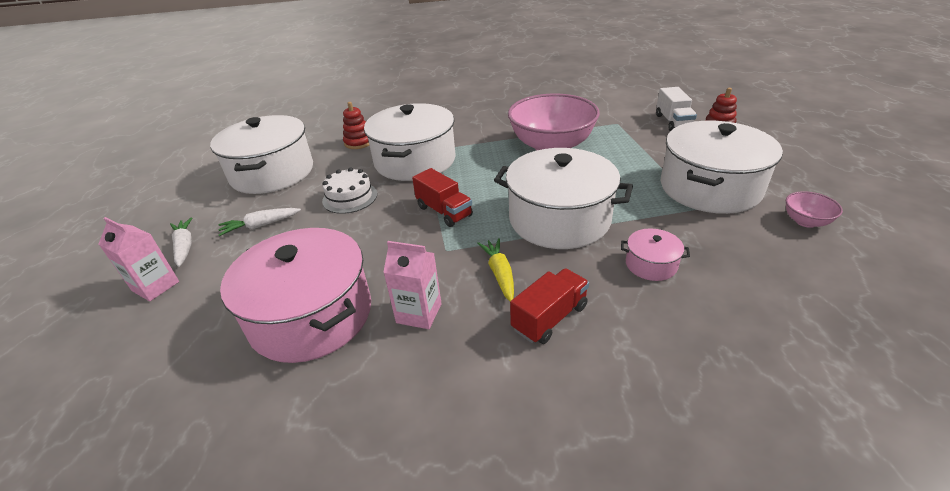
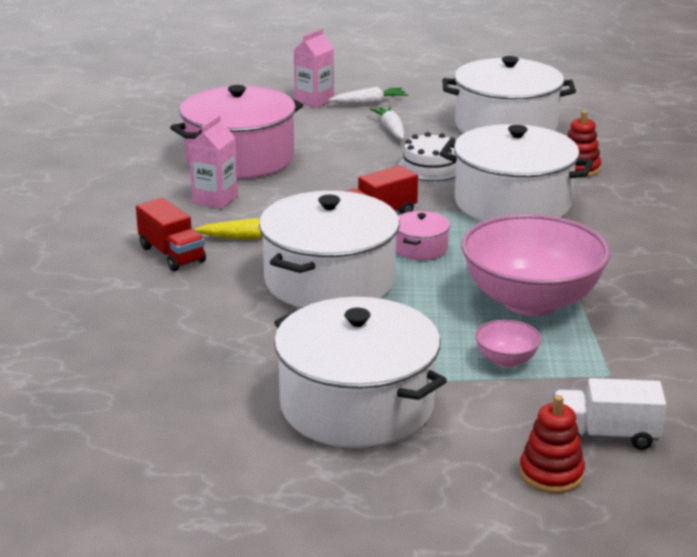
camera: 95 degrees right, 10 degrees down
(651, 264) = (215, 320): pink pot -> pink pot (420, 248)
(805, 221) = (237, 456): pink bowl -> pink bowl (506, 360)

